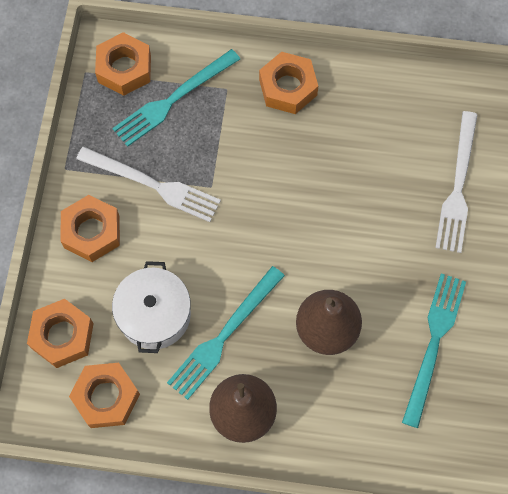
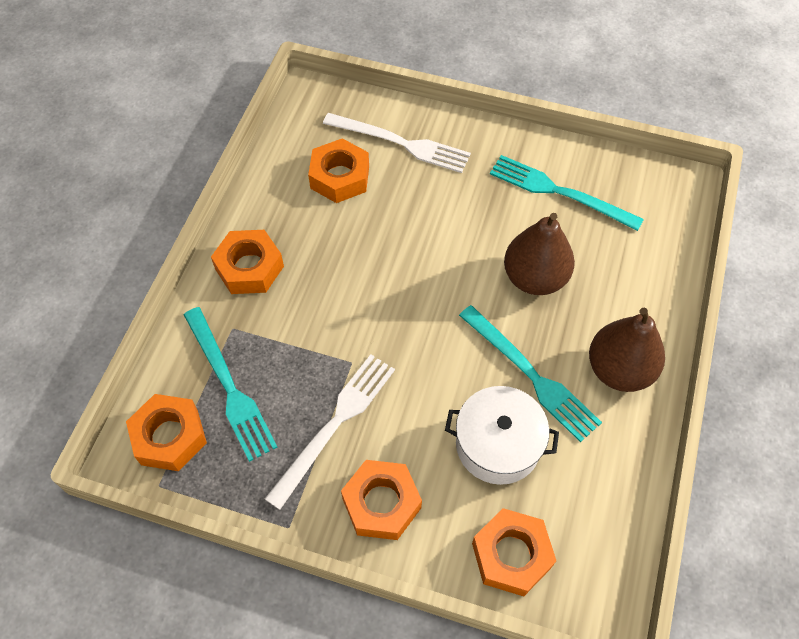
camera: 80 degrees left, 10 degrees down
(106, 397) = (592, 512): orange nut -> orange nut (340, 177)

